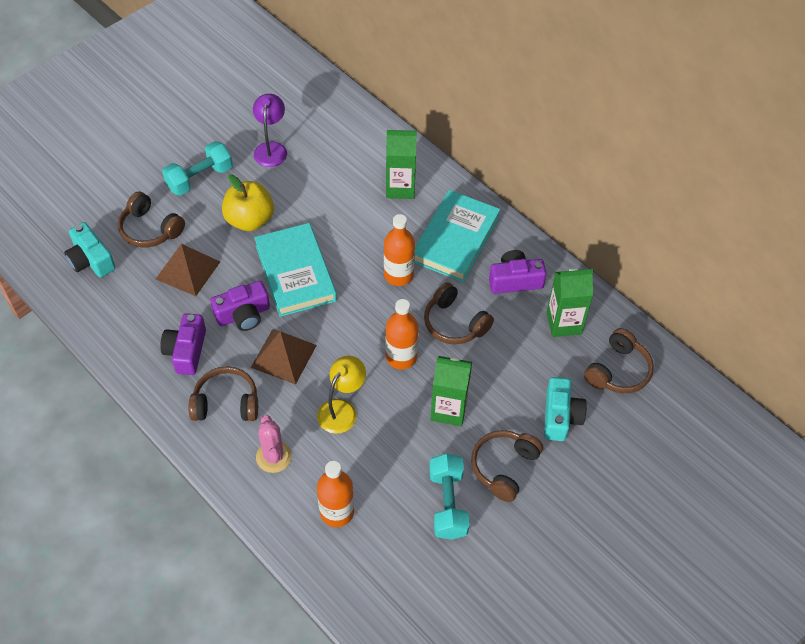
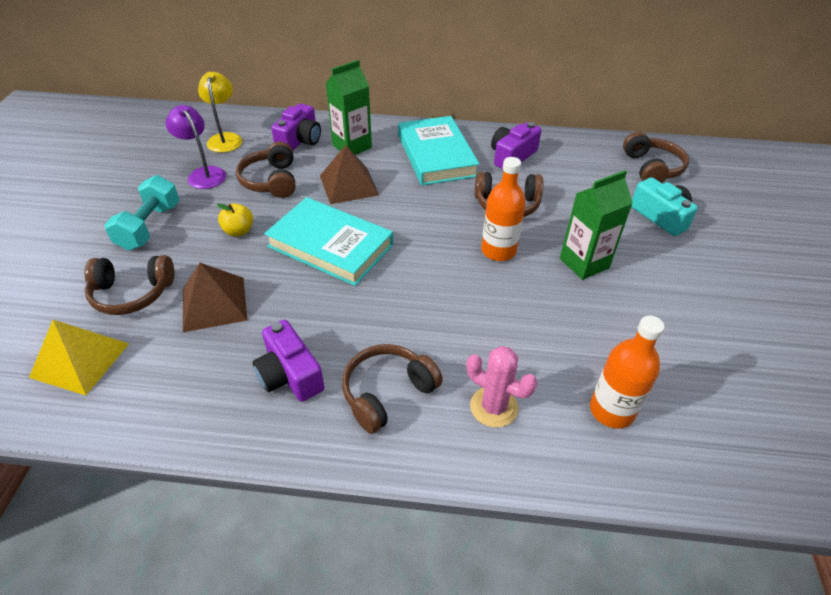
camera: 40 degrees left, 10 degrees down
(91, 260) = (80, 360): turquoise camera -> yellow pyramid
(243, 315) = (317, 306): purple camera -> purple camera (300, 140)
(250, 220) = (239, 231): yellow apple -> yellow apple, size x0.55
(284, 356) = (397, 314): brown pyramid -> brown pyramid (349, 185)
(342, 409) = (503, 321): yellow lamp -> yellow lamp (225, 138)
(398, 275) = (422, 199): orange bottle -> none
(448, 504) = (681, 331): turquoise dumbbell -> none
(504, 467) = (678, 274): brown headphones -> brown headphones (271, 181)
(564, 323) = (579, 162): green carton -> none

